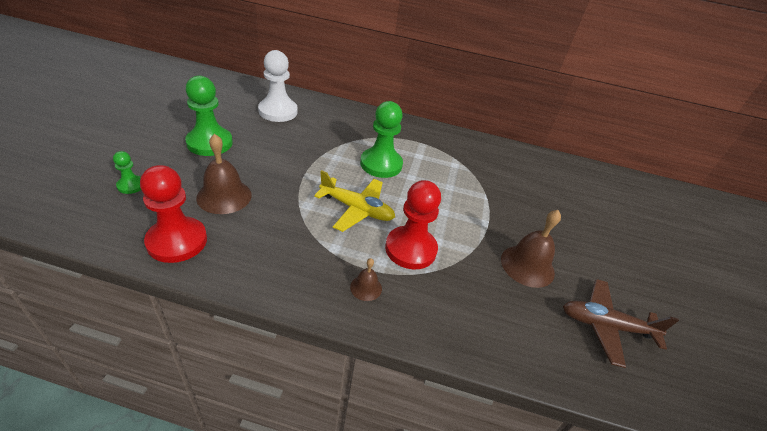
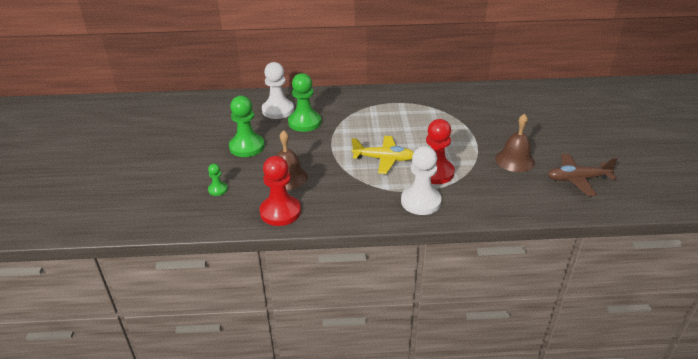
camera: 10 degrees left, 5 degrees down
(366, 287) = (420, 202): brown bell -> white pawn
(381, 164) = (380, 126): green pawn -> green pawn (304, 122)

